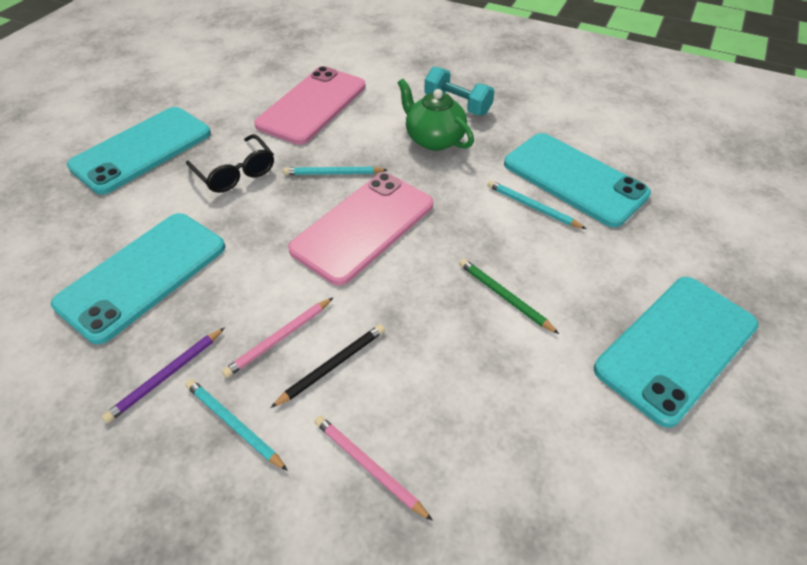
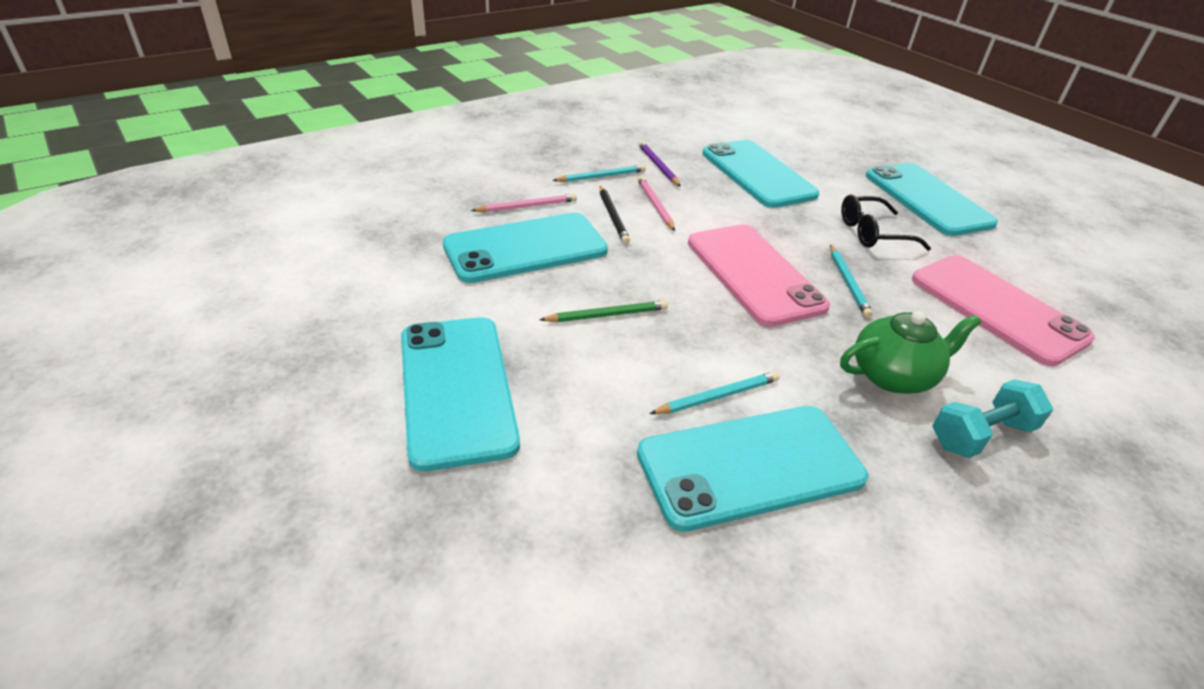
camera: 115 degrees right, 10 degrees down
(333, 173) = (848, 283): turquoise pencil -> turquoise pencil turned 150 degrees clockwise
(458, 413) = (525, 248): none -> turquoise phone

